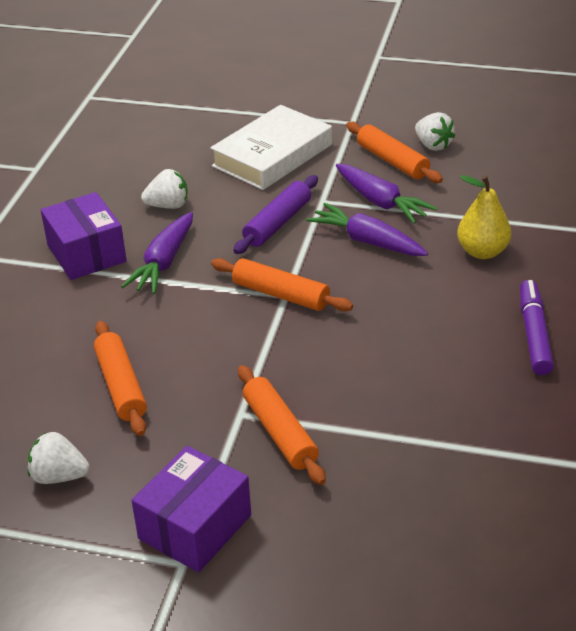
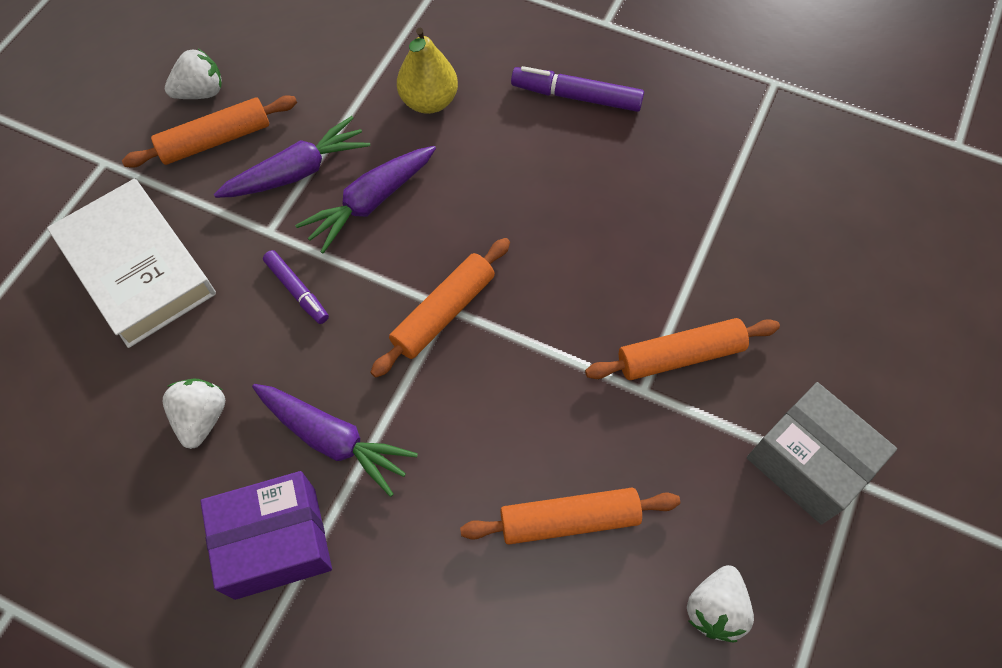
camera: 80 degrees left, 25 degrees up
(195, 527) = (808, 463): purple box -> grey box
(277, 223) = (297, 290): purple rolling pin -> purple marker

